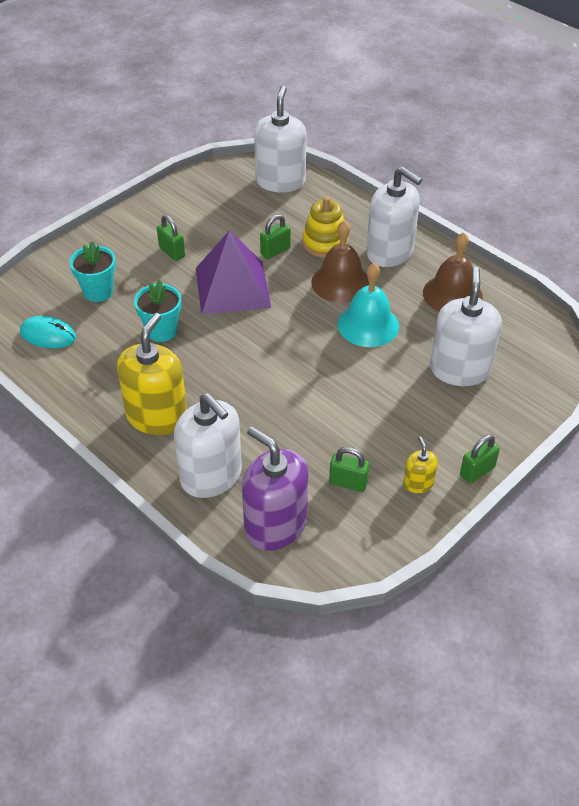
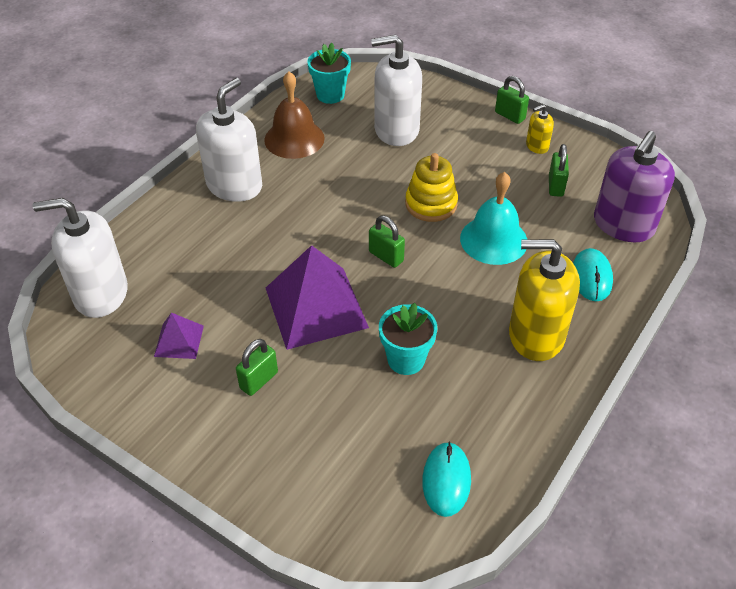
camera: 100 degrees left, 0 degrees up
(98, 291) = (351, 445): turquoise flower pot -> turquoise flower pot (330, 95)
(211, 476) = (591, 277): white soap dispenser -> turquoise mouse
(222, 216) = (179, 341): none -> purple pyramid
(275, 251) = (244, 278): green padlock -> green padlock (386, 256)
(324, 243) = (224, 238): yellow stacking toy -> yellow stacking toy (431, 204)
(340, 282) = (290, 218): brown bell -> none
(368, 325) = (352, 191): turquoise bell -> turquoise bell (493, 240)

